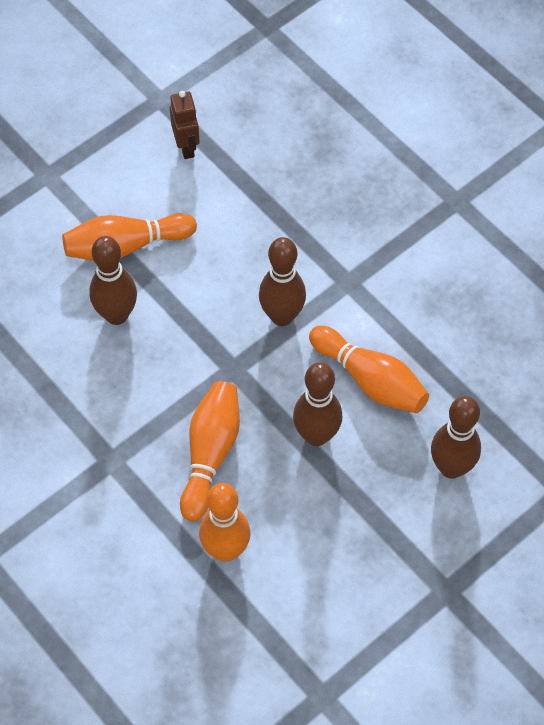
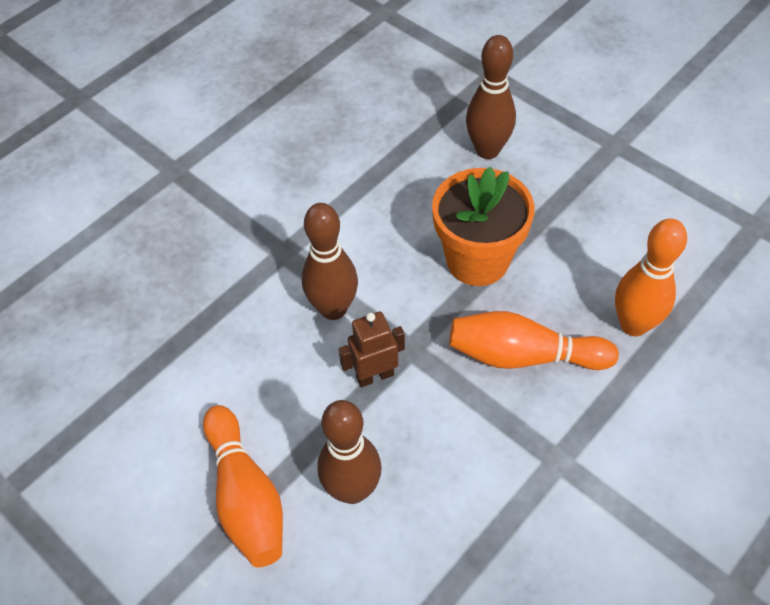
camera: 95 degrees left, 5 degrees down
(186, 147) = (86, 446): brown robot -> brown robot (375, 375)
(316, 435) = (477, 260): brown bowling pin -> orange flower pot
(370, 380) = (402, 221): orange bowling pin -> none

